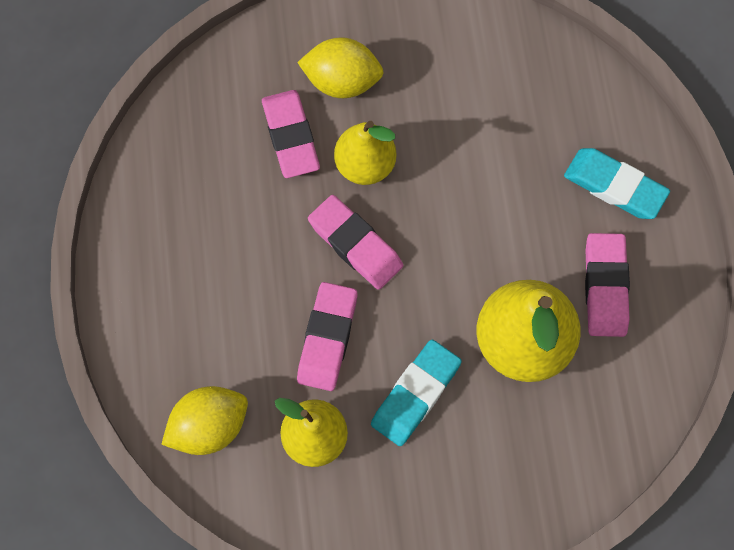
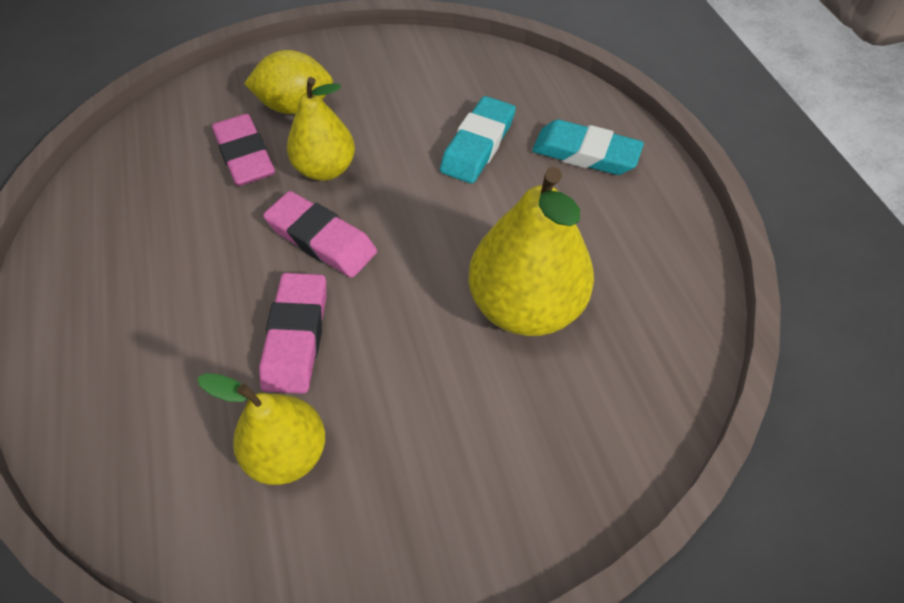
camera: 10 degrees left, 15 degrees down
(209, 426) = (147, 462): yellow lemon -> none
(416, 394) = (410, 381): turquoise eraser -> turquoise eraser (478, 145)
(605, 287) = (602, 240): pink eraser -> none

